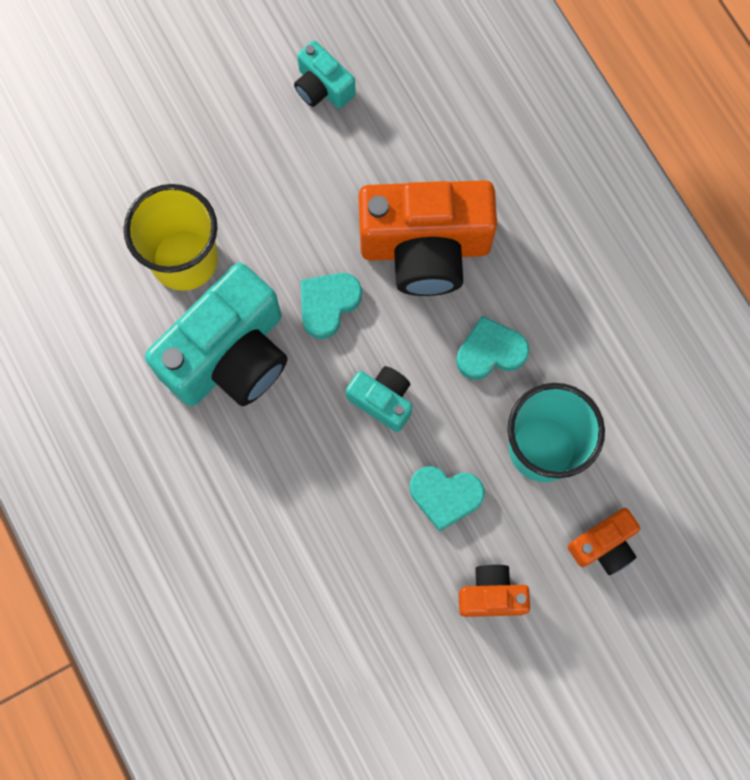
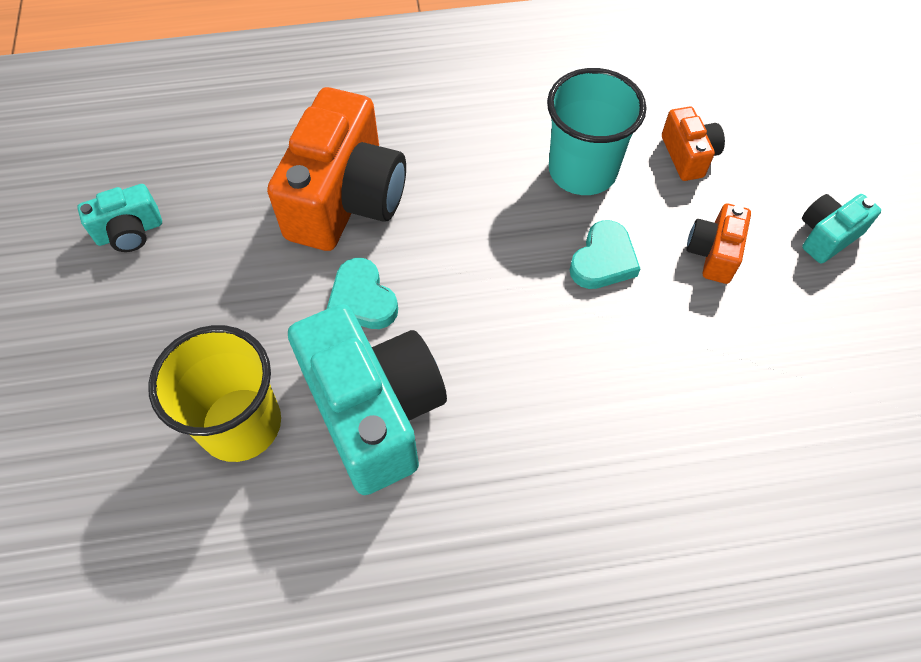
camera: 70 degrees left, 15 degrees down
(382, 400) = (485, 283): turquoise camera -> turquoise camera (827, 236)
(490, 351) = (473, 181): turquoise heart -> none

